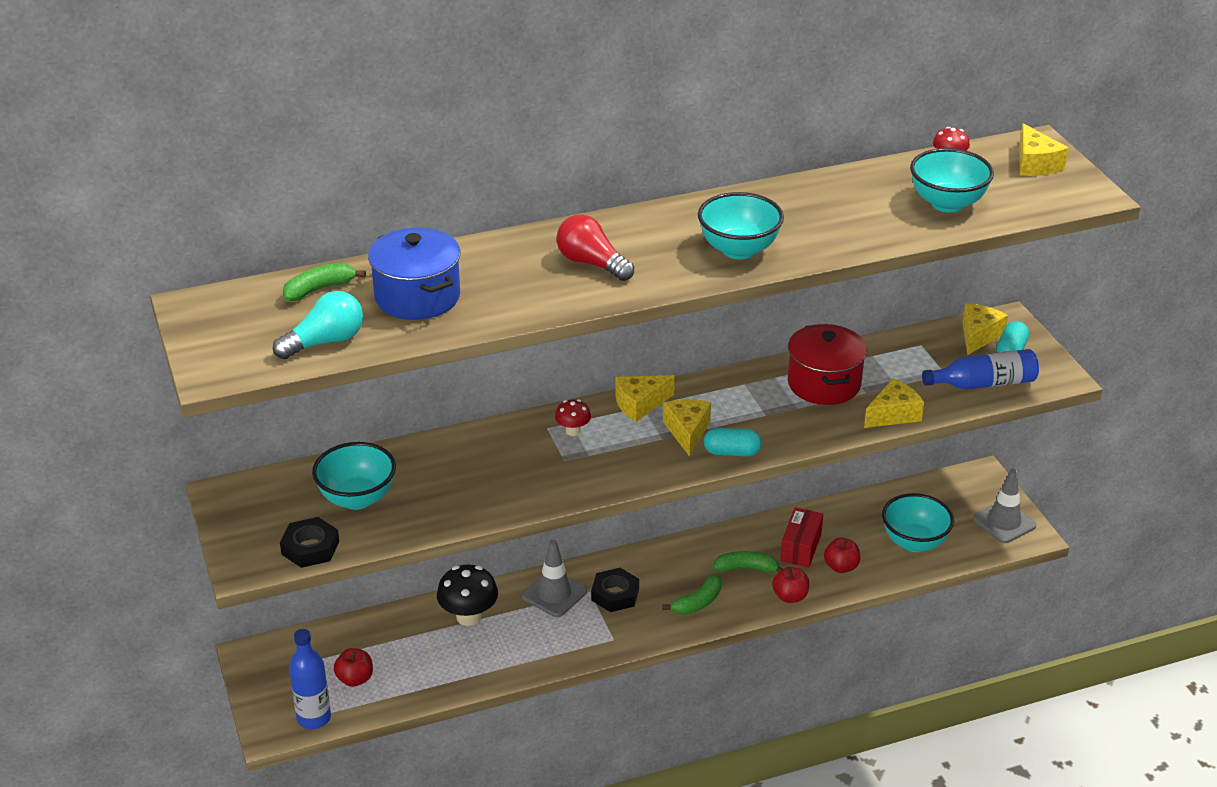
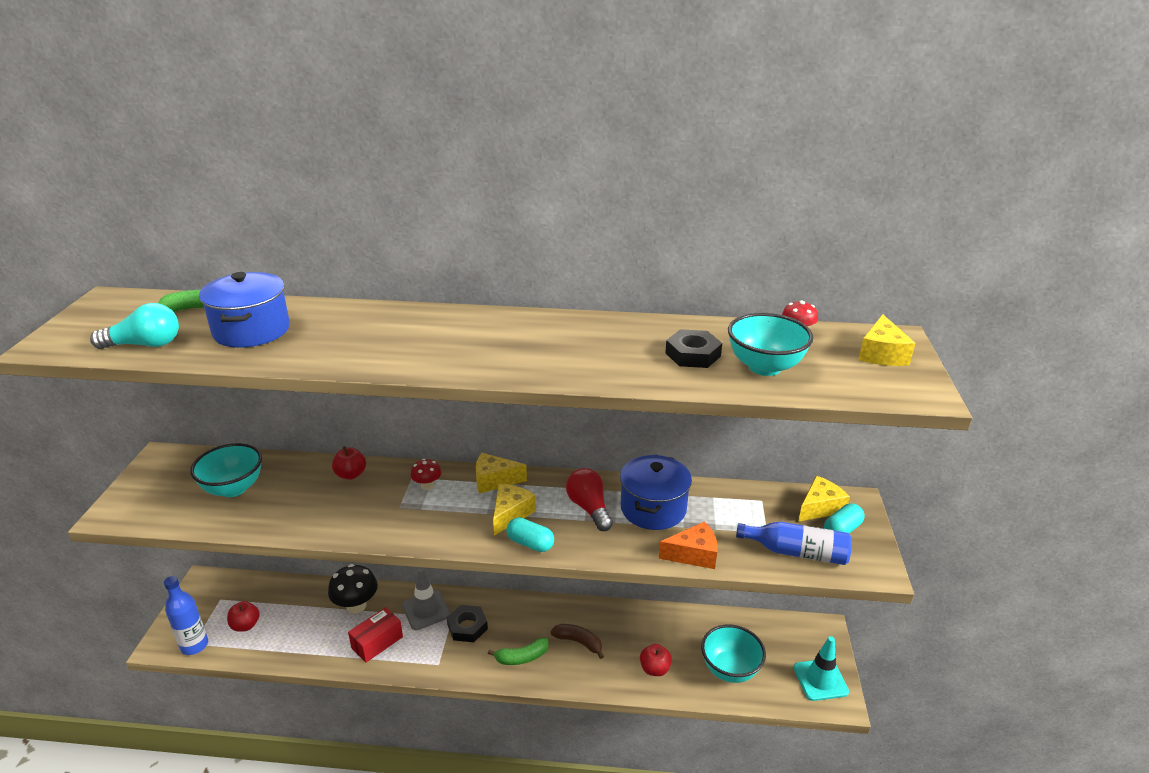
camera: 25 degrees right, 5 degrees down
(310, 548) = (164, 515): black nut -> black nut (692, 354)
(591, 263) = (407, 339): red light bulb -> red light bulb (589, 508)
(738, 250) = (536, 359): turquoise bowl -> none
(746, 569) = (578, 642): green banana -> brown banana
(790, 596) = (596, 680): red apple -> red apple (351, 474)
(800, 547) = (633, 640): red box -> red box (377, 642)
(824, 384) = (653, 508): red pot -> blue pot
(893, 414) = (693, 554): yellow cheese -> orange cheese
(1004, 522) = (820, 680): grey traffic cone -> turquoise traffic cone

